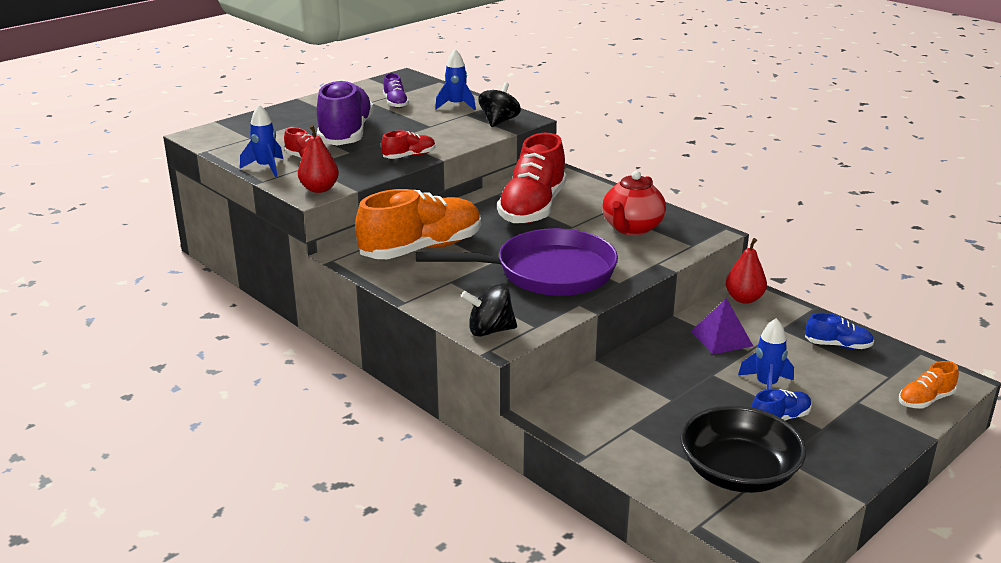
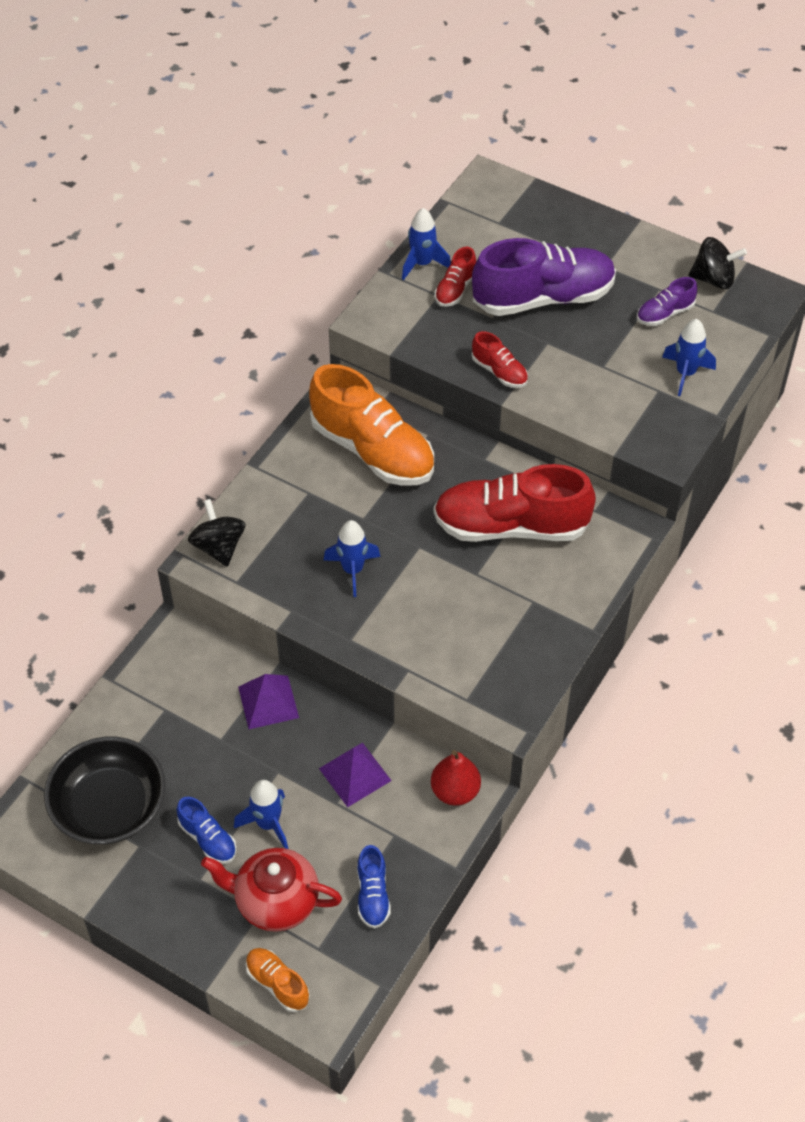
camera: 75 degrees right, 25 degrees up
(319, 189) = (383, 323): red pear -> none
(499, 121) = (647, 429): black spinning top -> black spinning top (713, 279)
(547, 273) = (353, 570): purple pan -> blue rocket
(632, 228) = (491, 633): red teapot -> red teapot (275, 901)
(637, 370) = (268, 702): none -> purple pyramid

